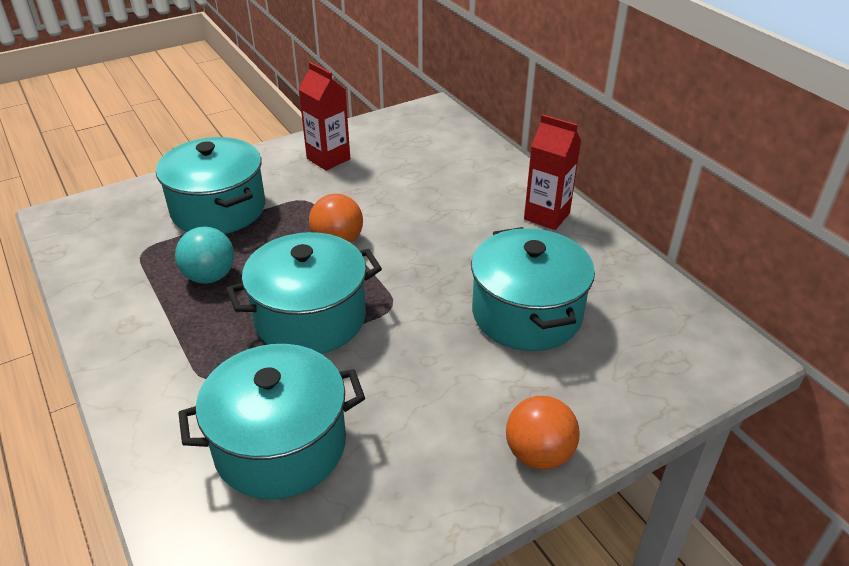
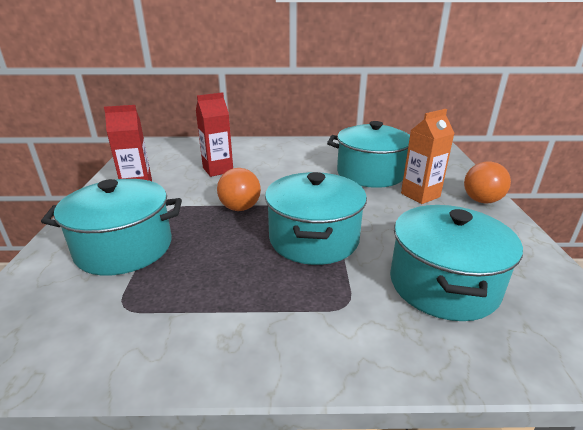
camera: 60 degrees left, 10 degrees down
(210, 276) = (213, 273): turquoise ball -> none
(498, 381) = (420, 195): none -> orange carton
(546, 216) = (294, 147): red carton -> red carton (218, 170)

